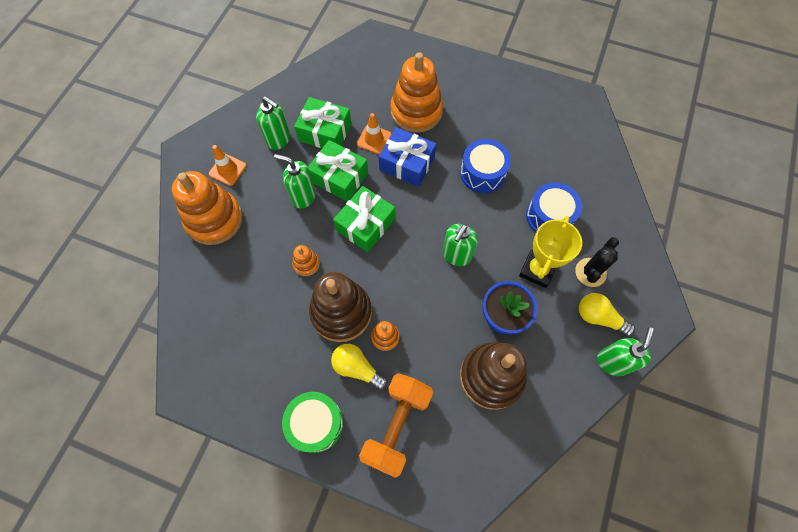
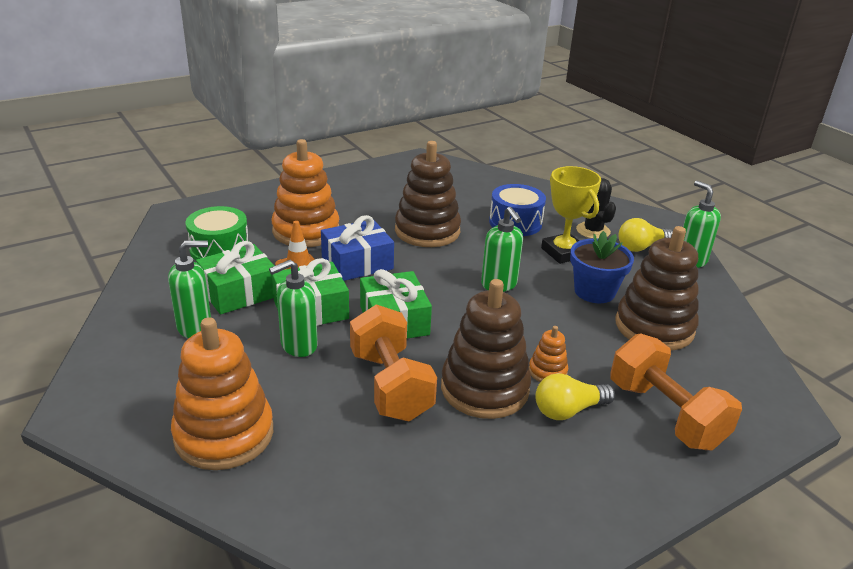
camera: 55 degrees left, 35 degrees down
(227, 170) = (169, 387): orange traffic cone -> none
(306, 264) = (390, 385): orange stacking toy -> orange dumbbell
(316, 423) = (615, 479): green drum -> green drum (219, 249)
(482, 173) = (427, 231): blue drum -> brown stacking toy

